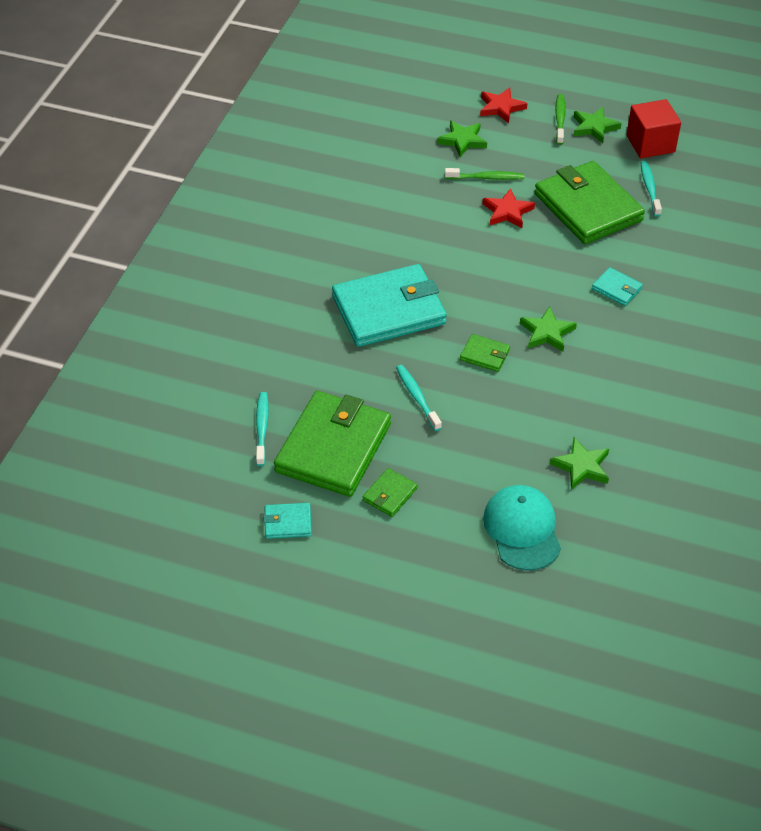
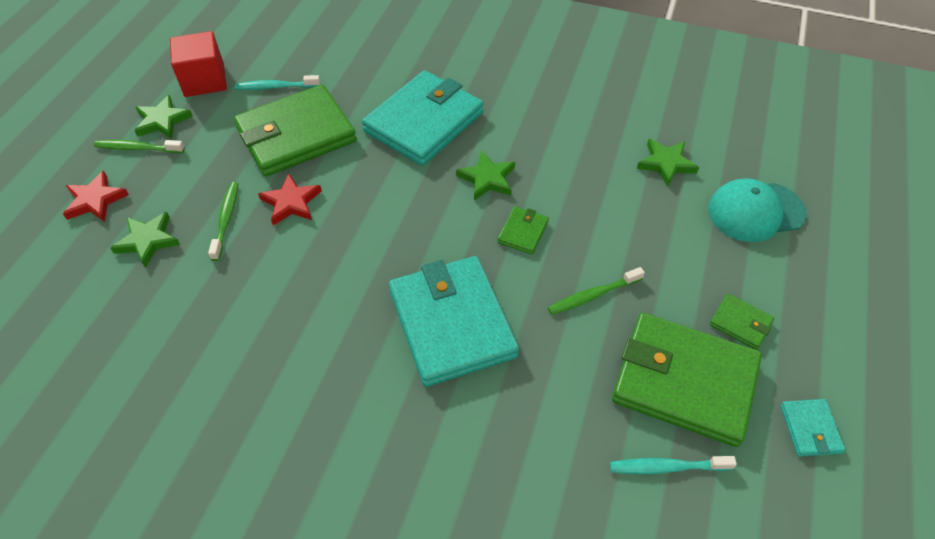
camera: 90 degrees left, 5 degrees up
(417, 397) = (593, 295): turquoise toothbrush -> green toothbrush
(616, 289) = (424, 122): turquoise wallet -> turquoise wallet, size x2.35

